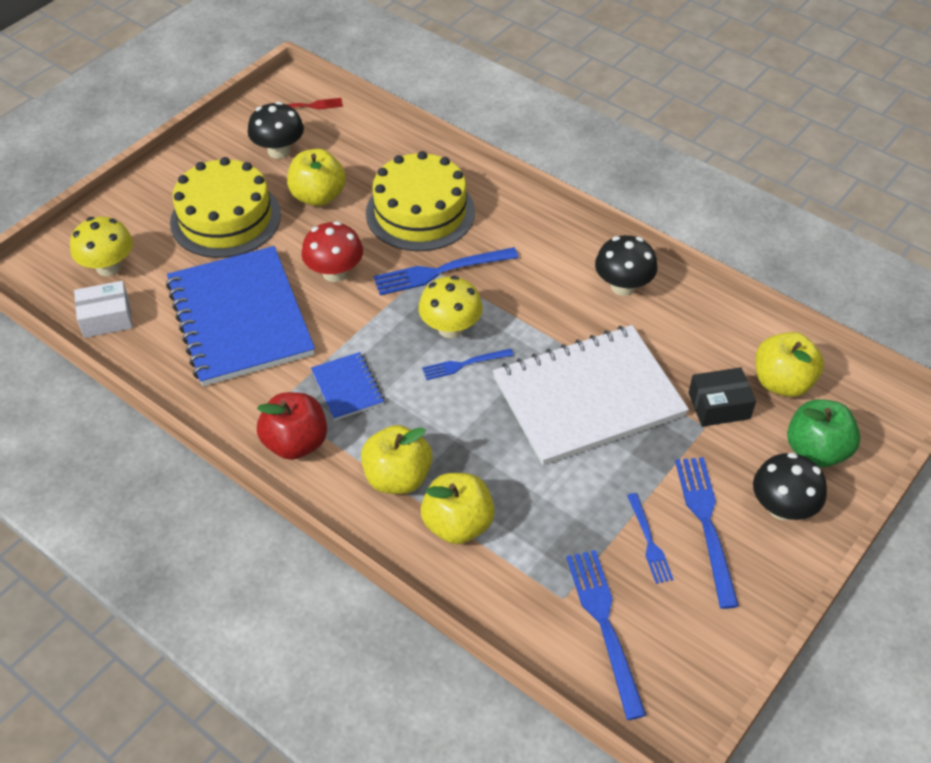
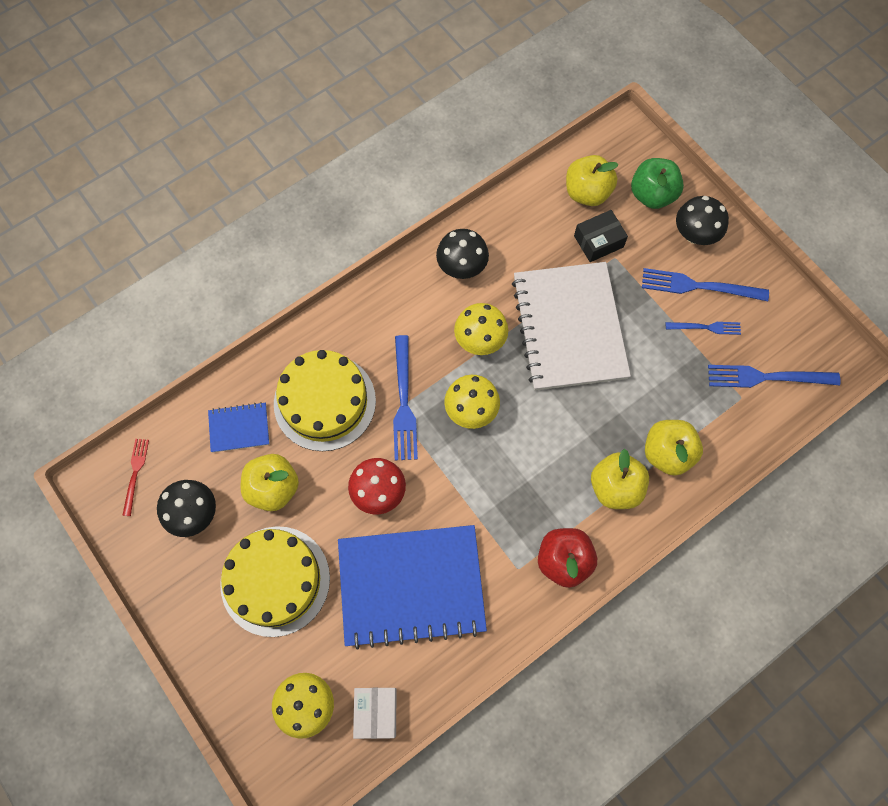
camera: 75 degrees left, 20 degrees up
(347, 388) = (515, 507): blue notebook -> blue notebook (239, 428)
(464, 364) = (513, 409): blue fork -> none
(538, 319) = (480, 340): none -> yellow mushroom
(719, 405) = (598, 241): black box -> black box turned 60 degrees clockwise

